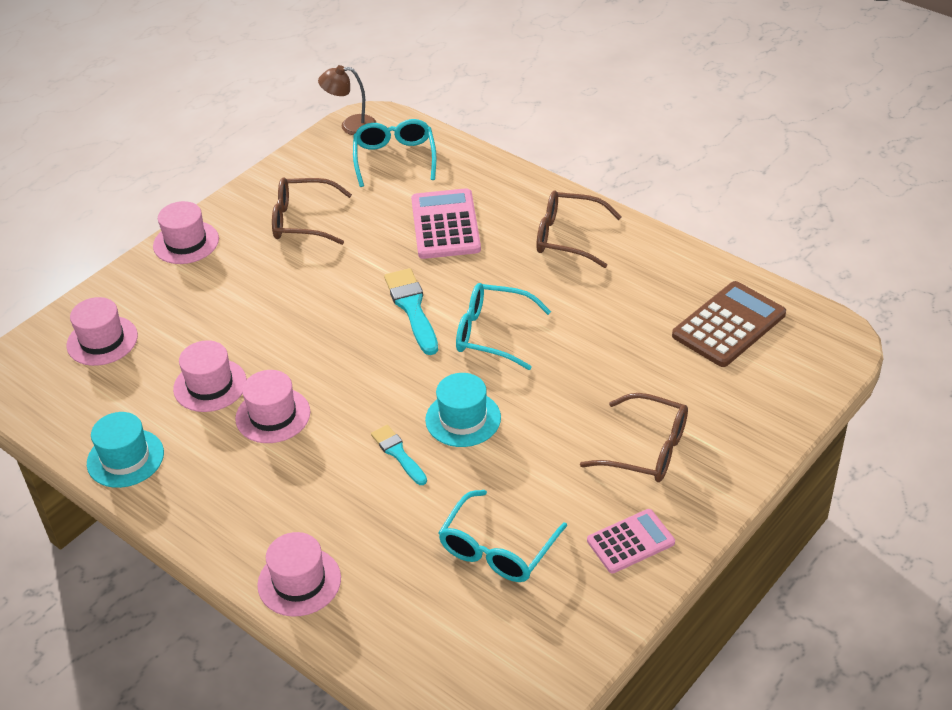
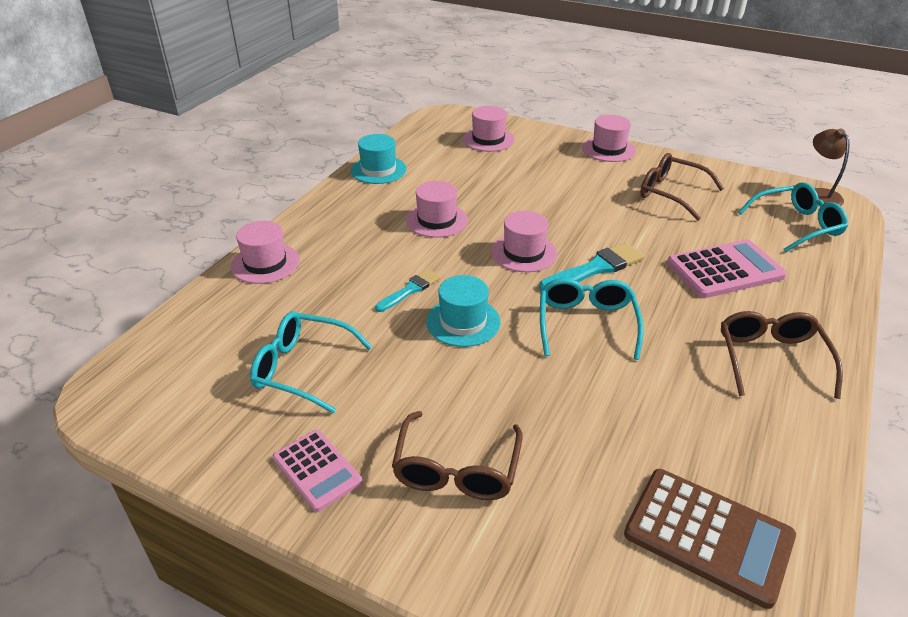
camera: 75 degrees right, 5 degrees down
(210, 385) = (460, 188): pink hat -> pink hat (523, 253)
(303, 220) = (672, 193): brown glasses -> brown glasses turned 45 degrees counterclockwise

